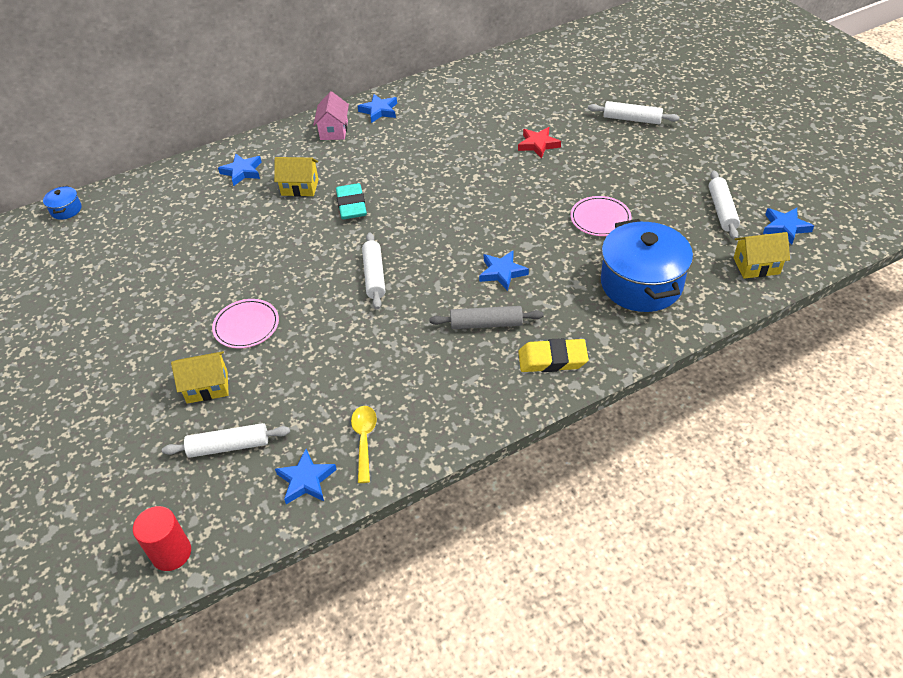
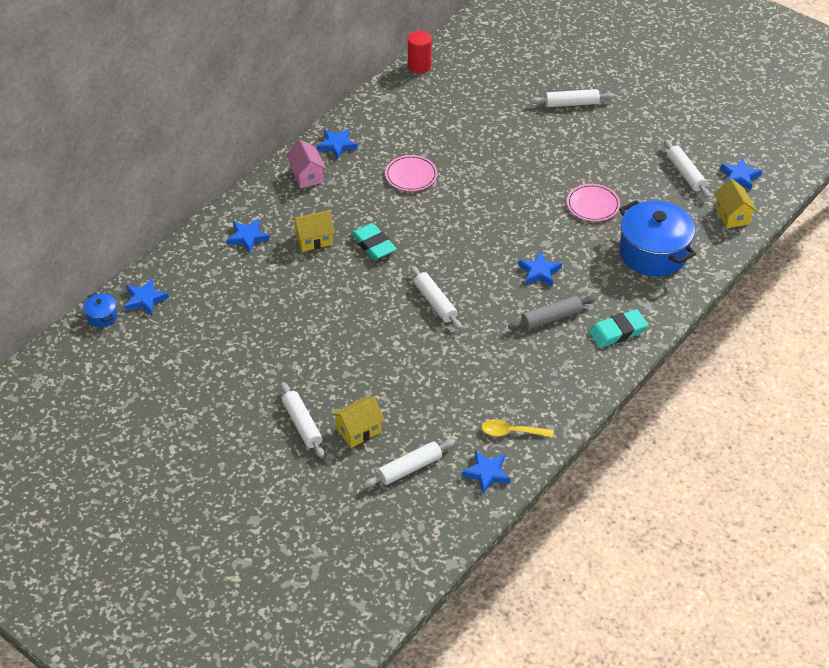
camera: 25 degrees left, 0 degrees up
(113, 204) = (145, 299): none -> blue star
(158, 363) = (302, 424): none -> white rolling pin
(171, 553) = (421, 553): red cylinder -> red cylinder (419, 66)
(246, 326) = (355, 373): pink plate -> pink plate (411, 175)
(364, 440) = (511, 432): yellow spoon -> yellow spoon turned 60 degrees counterclockwise
(538, 145) = (503, 147): red star -> none
(552, 359) = (617, 332): yellow eraser -> turquoise eraser
(756, 266) = (732, 215): yellow house -> yellow house turned 75 degrees counterclockwise

